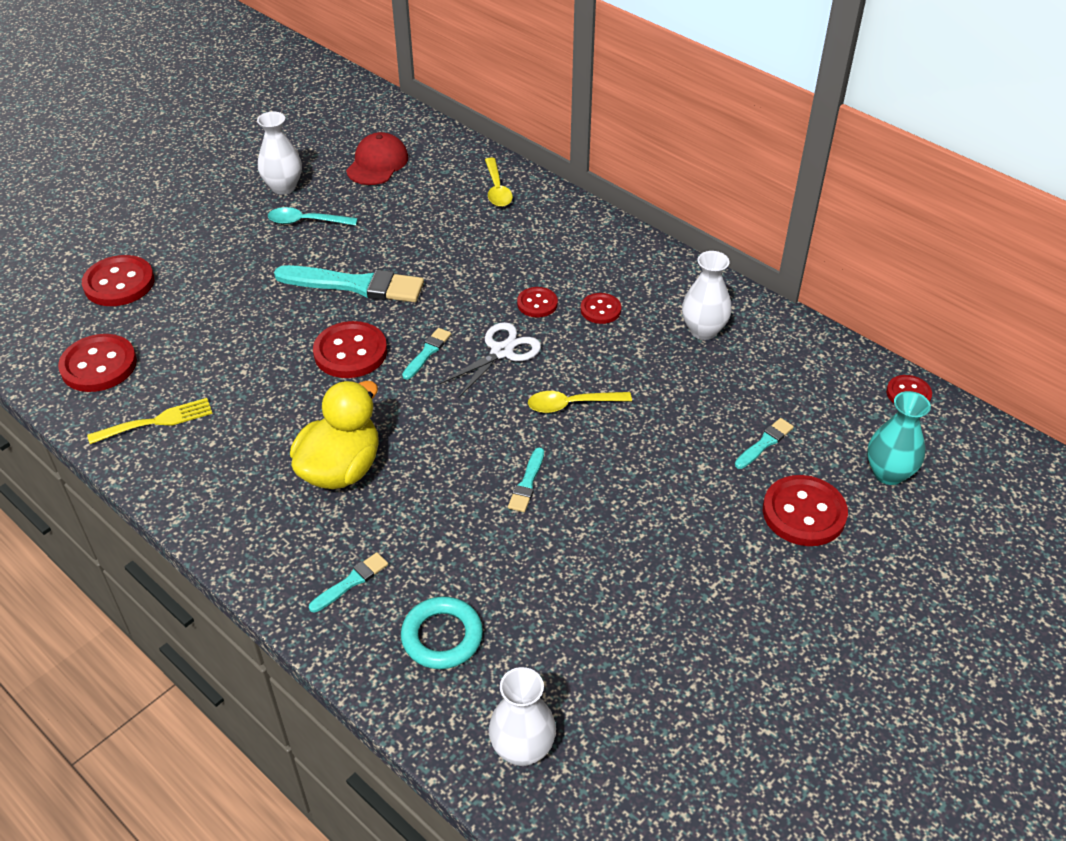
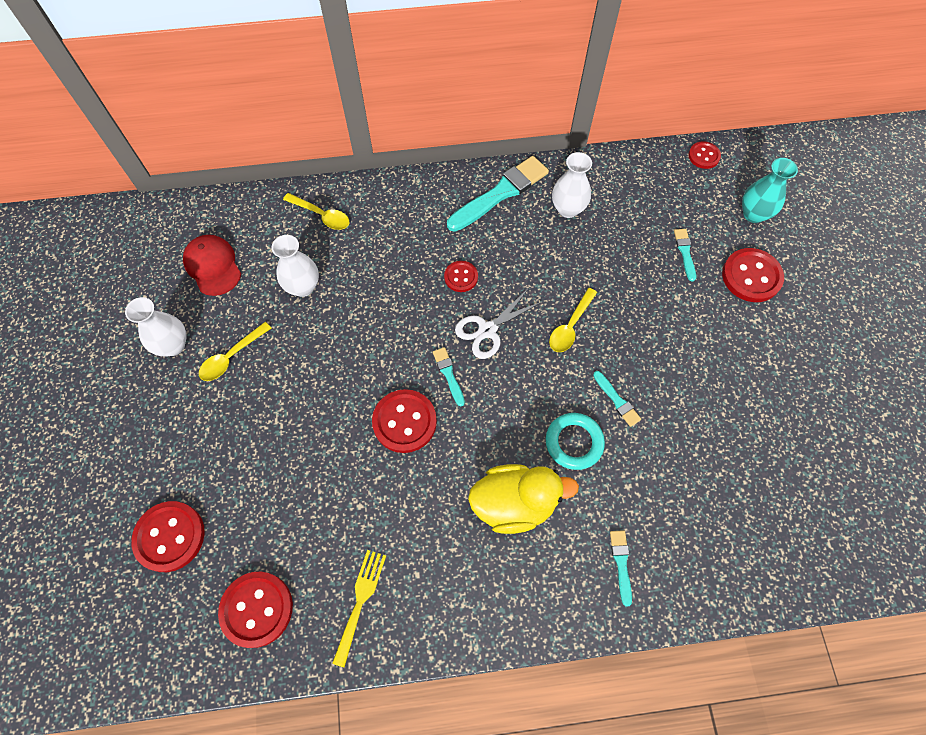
camera: 50 degrees left, 20 degrees up
(306, 221) = (231, 357): turquoise spoon -> yellow spoon
(341, 469) = (514, 503): yellow duck -> yellow duck turned 105 degrees clockwise
(355, 285) = (336, 372): turquoise brush -> turquoise brush (500, 193)
(442, 636) = (705, 538): turquoise ring -> turquoise ring (574, 442)
(501, 352) = (487, 330): white scissors -> white scissors turned 120 degrees counterclockwise
(522, 749) = (818, 551): white vase -> white vase (303, 287)
(600, 310) = (500, 247): red button -> none

